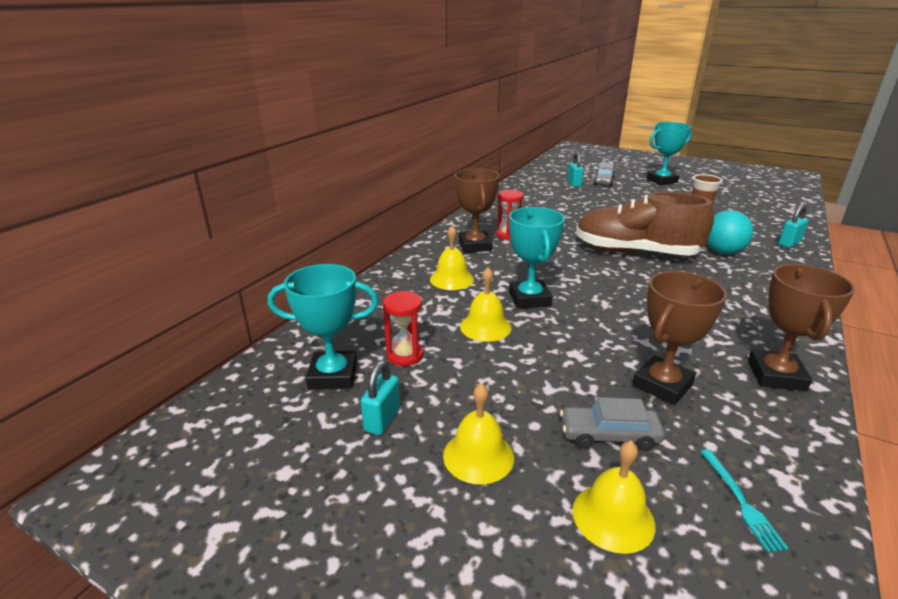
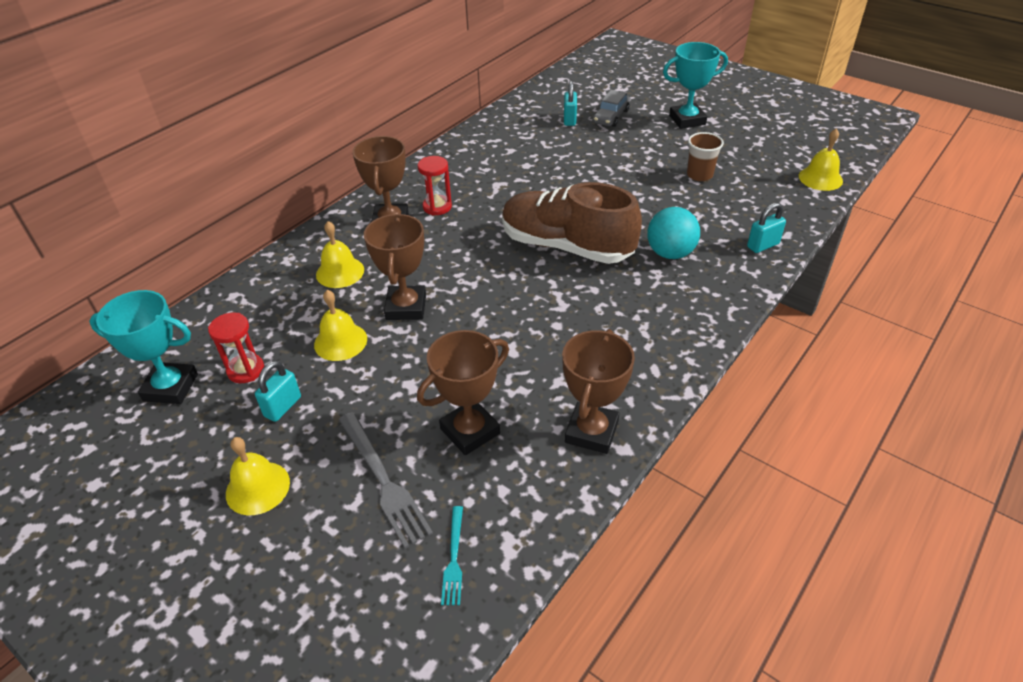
camera: 10 degrees right, 15 degrees up
(382, 420) = (194, 441): turquoise padlock -> turquoise padlock (283, 407)
(529, 298) = (406, 307): turquoise trophy -> brown trophy
(609, 435) = (383, 480): grey car -> grey fork
(613, 517) = (336, 558): yellow bell -> yellow bell (820, 178)

